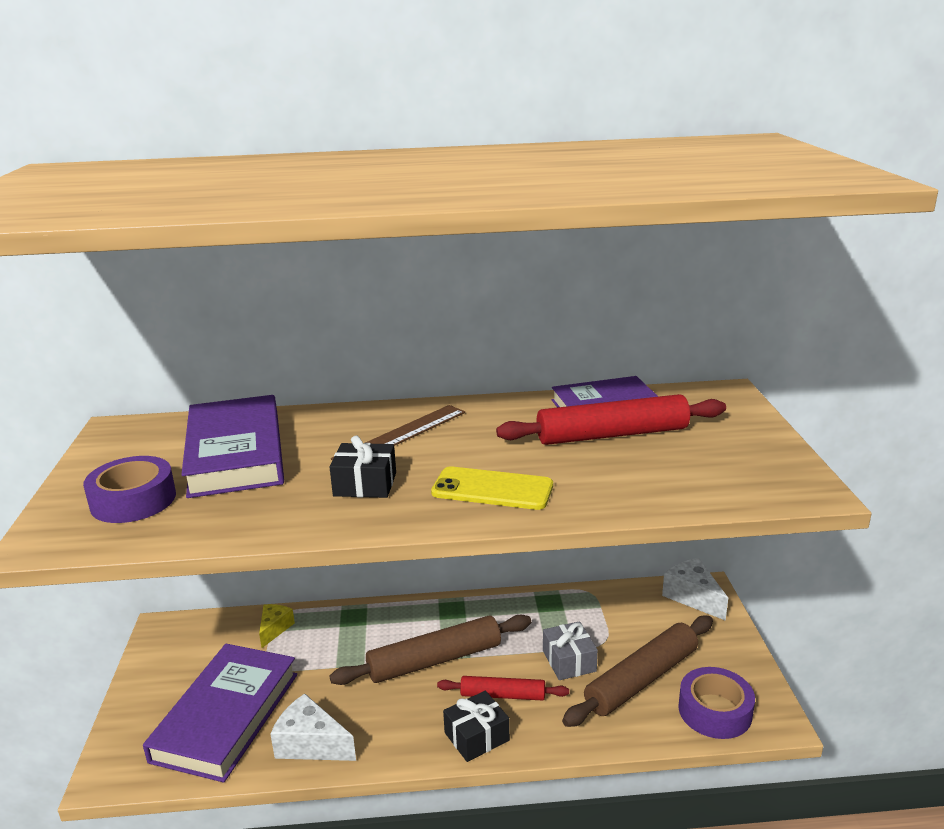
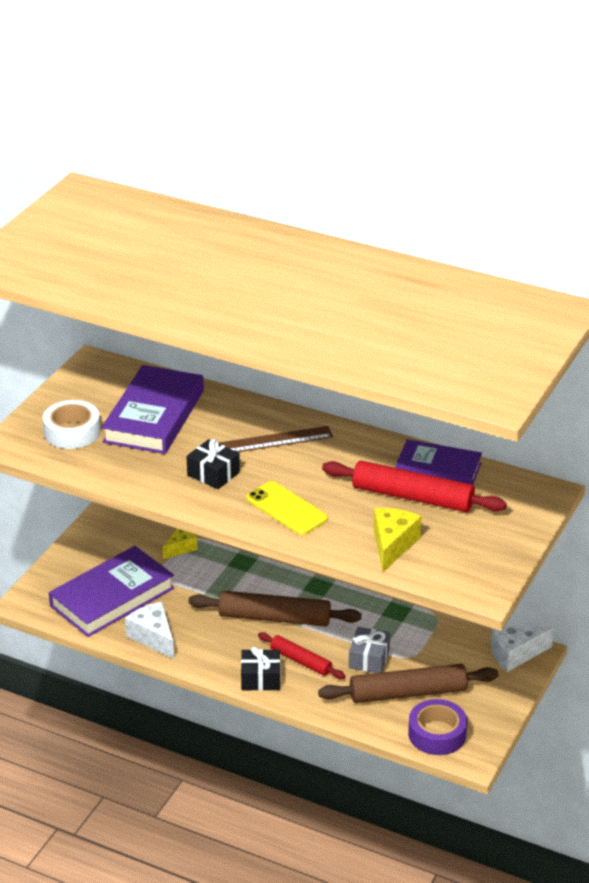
camera: 30 degrees right, 10 degrees up
(133, 500) = (72, 432): purple tape -> white tape
(654, 482) = (392, 545): none -> yellow cheese
(693, 597) = (515, 654): white cheese -> white cheese turned 105 degrees counterclockwise

